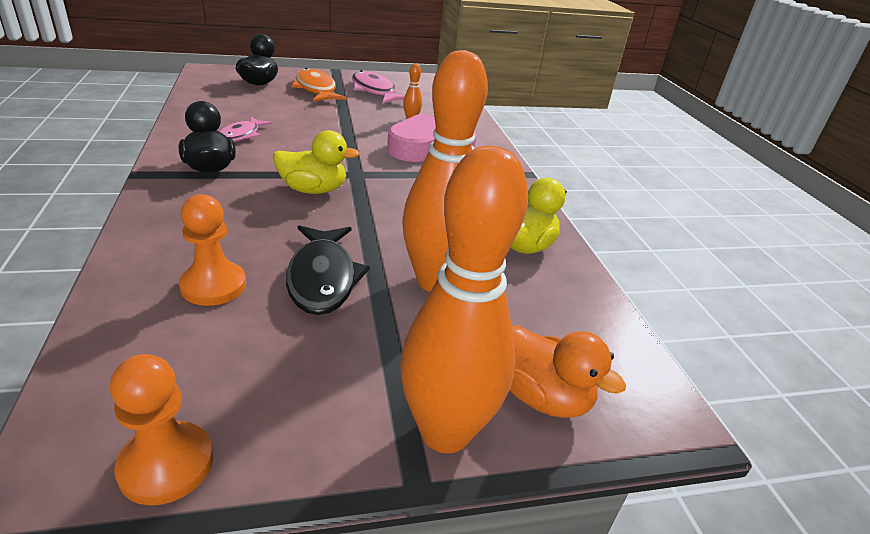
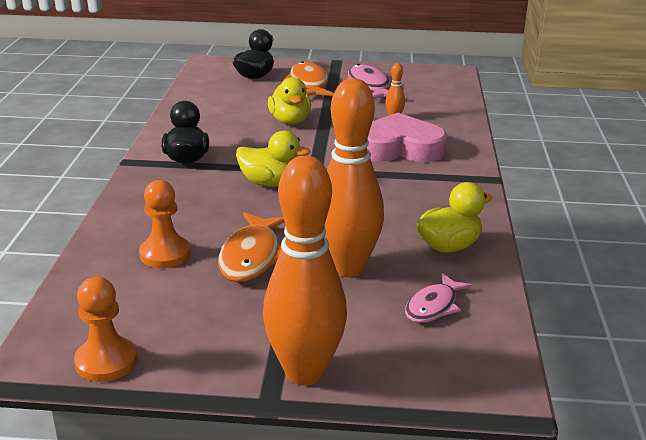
camera: 20 degrees right, 5 degrees down
(241, 135) = (222, 130): pink fish -> pink fish (433, 306)
(311, 125) = (290, 121): none -> yellow duck
(323, 278) = (252, 256): black fish -> orange fish
(542, 397) = (396, 361): orange duck -> none

